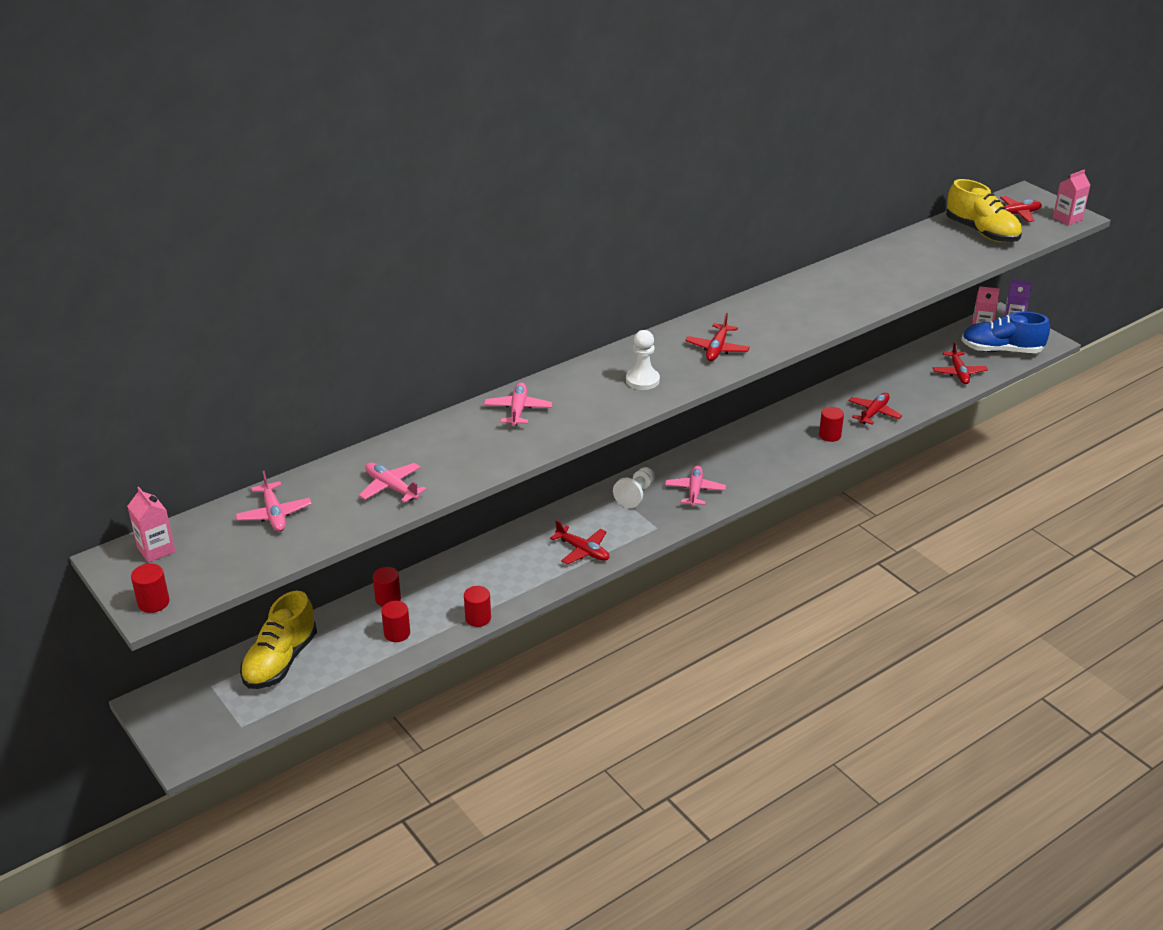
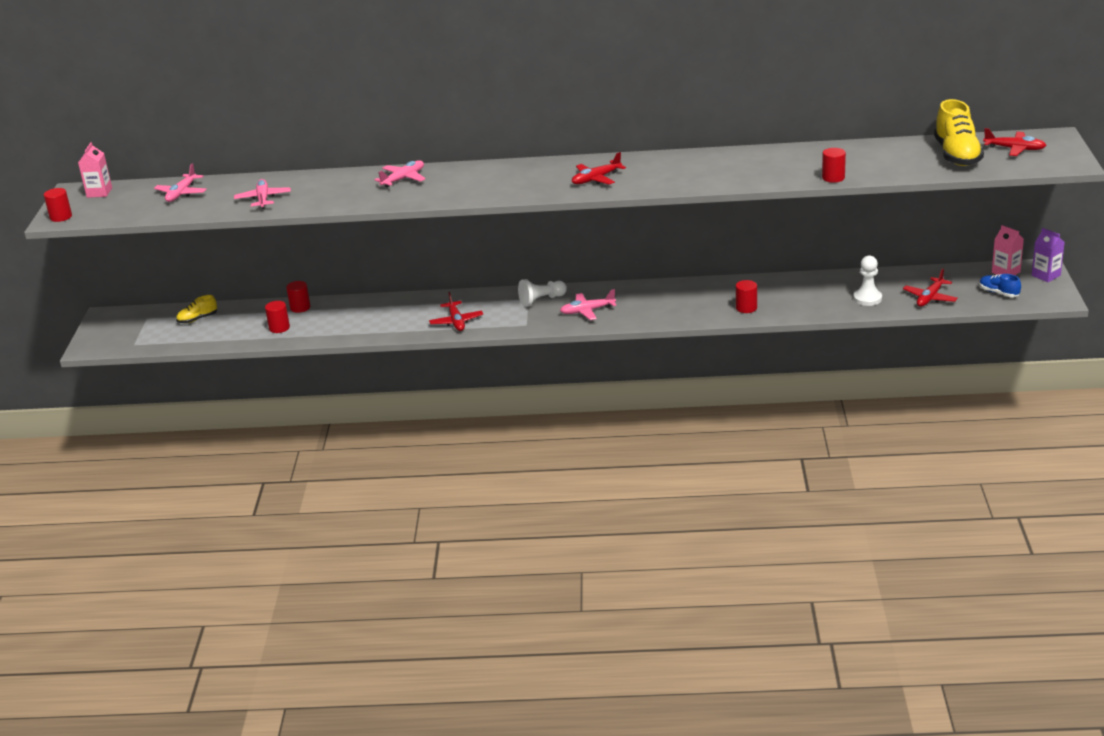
camera: 40 degrees right, 5 degrees down
(280, 661) = (197, 319): yellow shoe -> yellow shoe, size x0.52
(478, 618) = (337, 337): red cylinder -> red cylinder (833, 178)
(642, 380) = (511, 184): white pawn -> white pawn (867, 298)
(695, 490) = (587, 311): pink plane -> pink plane turned 150 degrees counterclockwise
(874, 413) = (807, 304): red plane -> none
(1001, 350) = (998, 293): blue shoe -> blue shoe, size x0.52
(1067, 219) = (1060, 163): pink carton -> none

